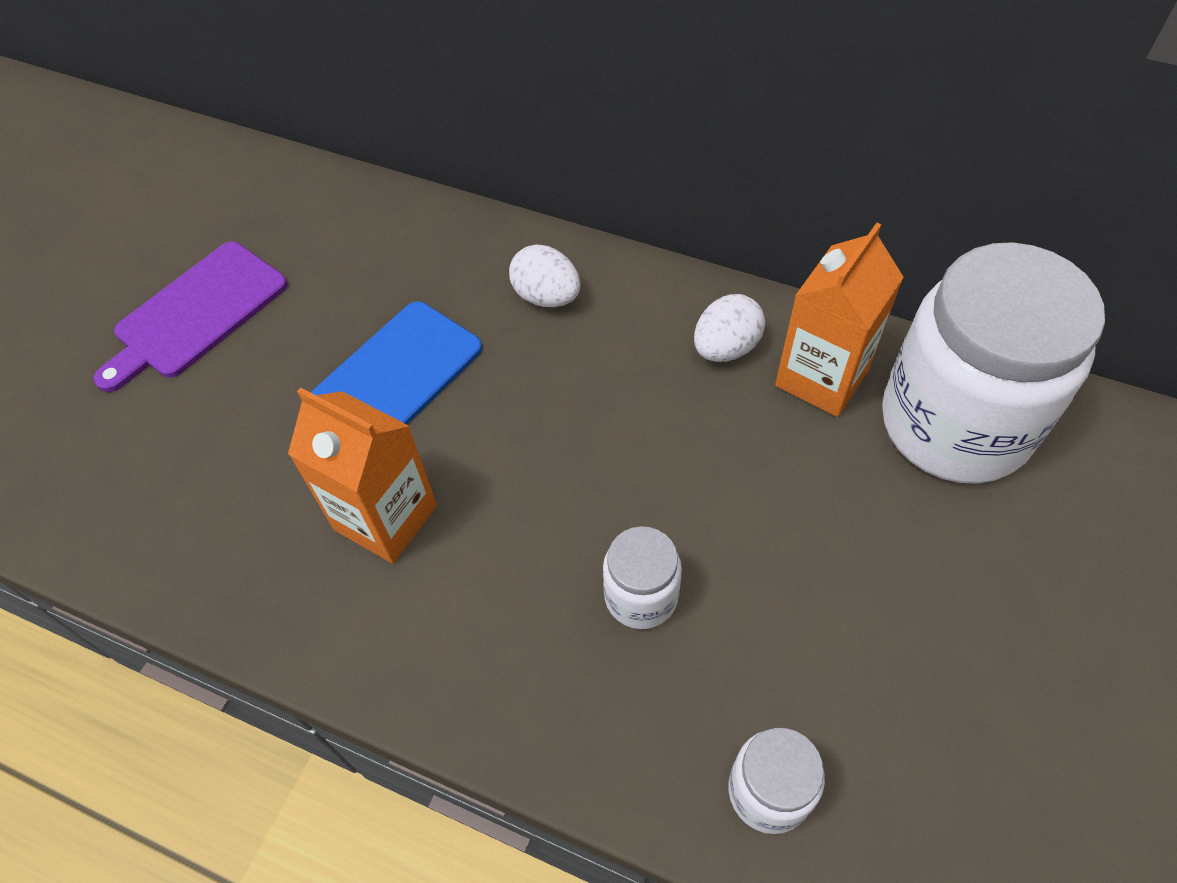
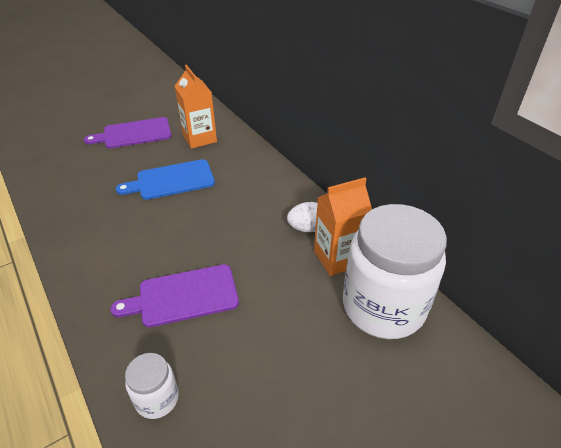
camera: 30 degrees right, 15 degrees down
(385, 517) = (125, 221): orange carton -> orange carton (199, 138)
(546, 296) = (254, 179): white egg -> none
(641, 596) = (183, 296): white jar -> purple cutting board

